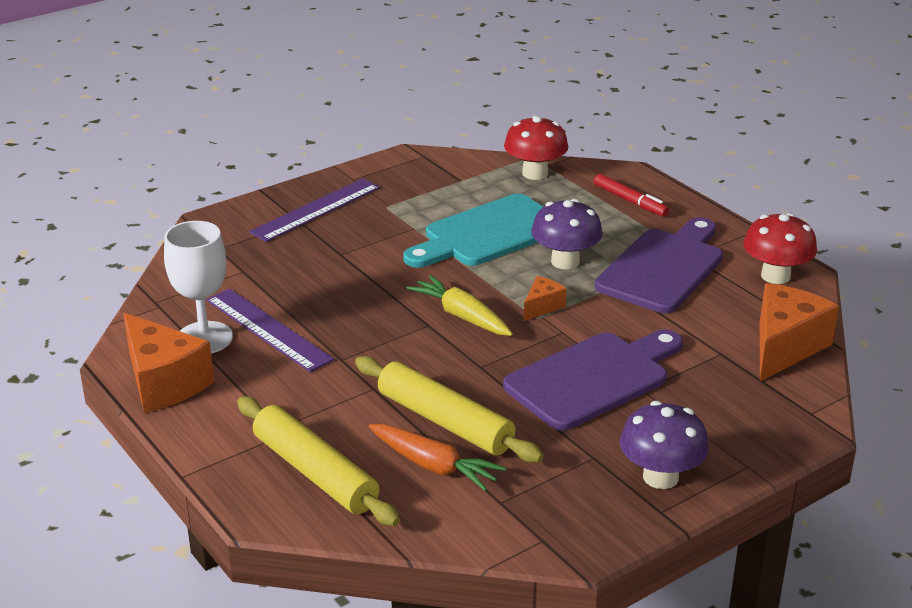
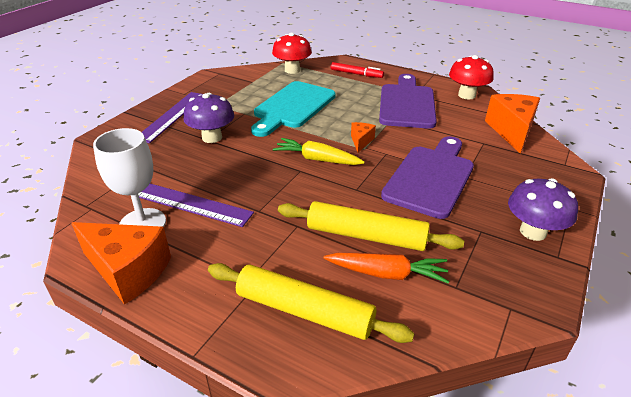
camera: 25 degrees left, 5 degrees up
(565, 261) = (350, 112): purple mushroom -> purple mushroom (212, 137)

